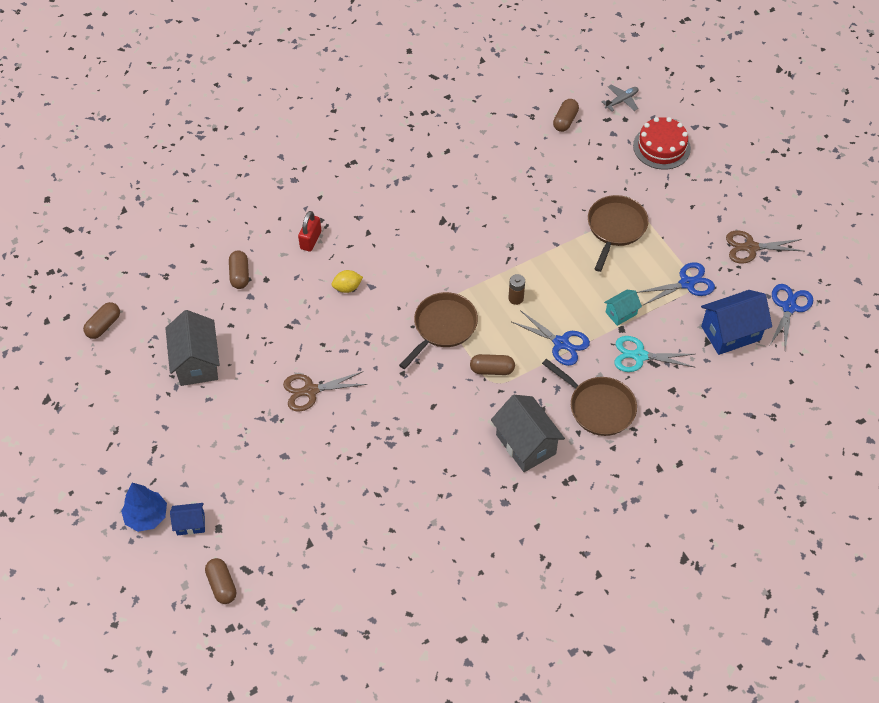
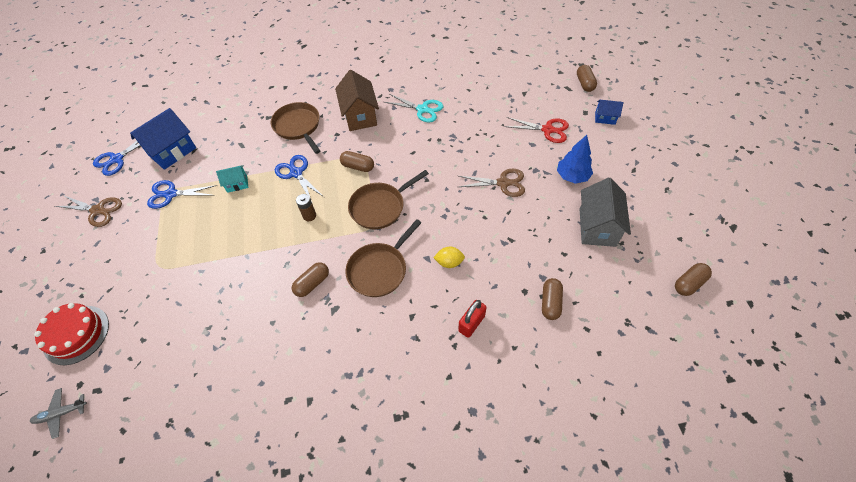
camera: 160 degrees left, 0 degrees up
(147, 516) = (637, 128): blue tree -> blue tree (572, 176)
(267, 484) = (547, 130): none -> red scissors
(525, 444) = (360, 116): grey house -> brown house
(565, 121) = (140, 403): brown capsule -> brown capsule (312, 283)
(615, 228) = (186, 257): brown pan -> brown pan (379, 270)
(639, 356) = (247, 151): turquoise scissors -> turquoise scissors (422, 109)
(730, 333) = (172, 152): blue house -> blue house turned 45 degrees counterclockwise

